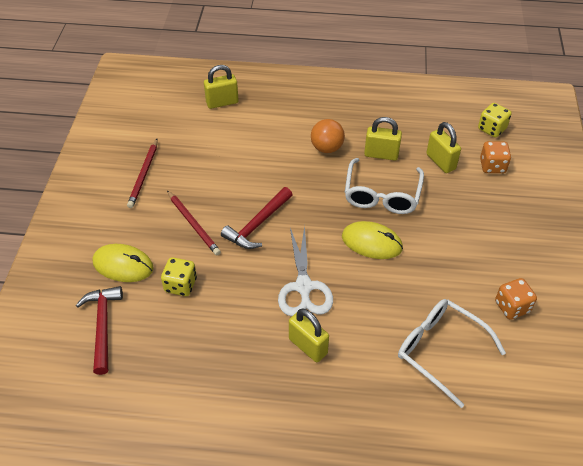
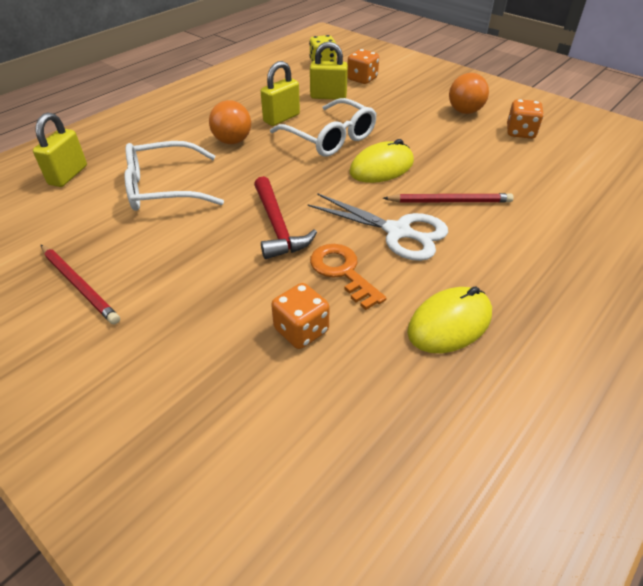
camera: 55 degrees left, 5 degrees down
(103, 326) = (295, 453): red hammer -> none
(123, 265) = (207, 376): yellow mouse -> yellow mouse (449, 323)
(180, 285) = (301, 330): yellow dice -> orange dice
(193, 224) = (217, 276): red pencil -> red pencil (450, 201)
(242, 278) = (342, 272): none -> orange key
(308, 346) = (481, 263): yellow padlock -> none
(440, 350) = (543, 185): white glasses -> white glasses (163, 188)
(509, 256) = (464, 111): none -> orange ball

